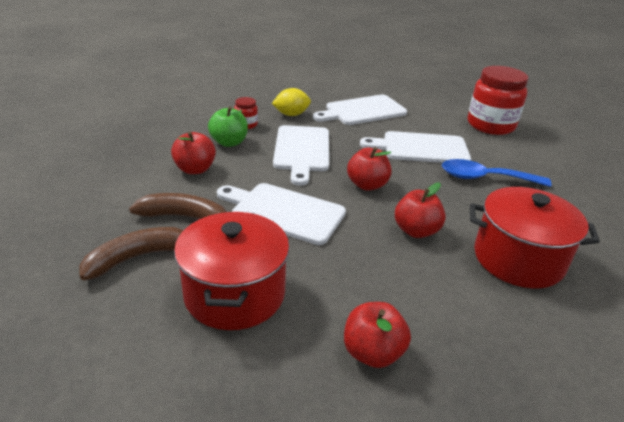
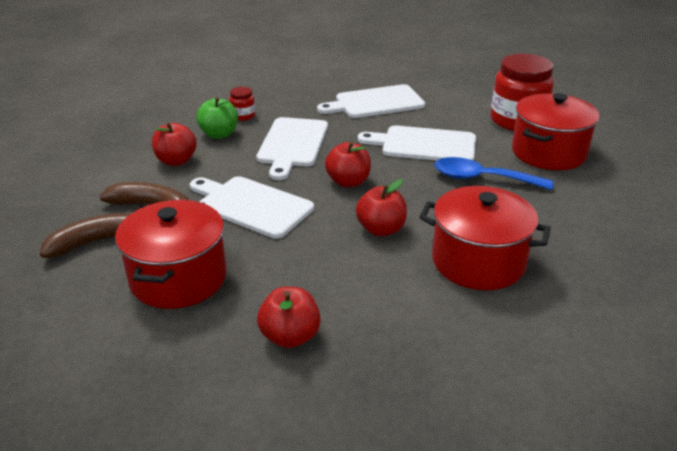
camera: 10 degrees right, 0 degrees up
(291, 114) = (295, 106): yellow lemon -> none
(530, 153) = (548, 153): none -> red pot

